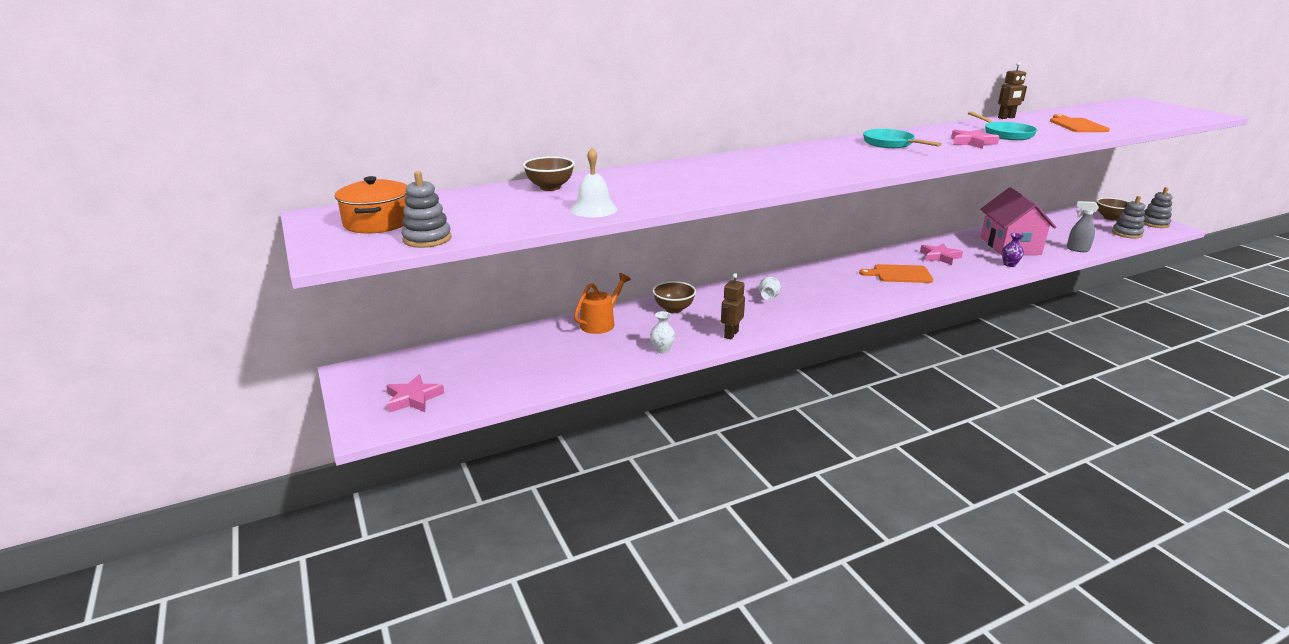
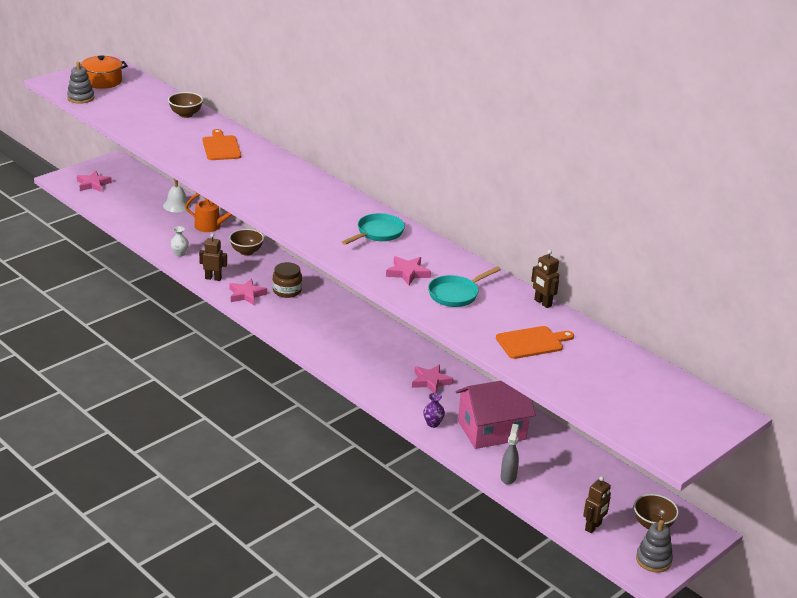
camera: 70 degrees right, 5 degrees up
(594, 209) = (146, 132): white bell -> white bell (177, 205)
(768, 297) = (287, 291): white vase -> brown jar
(774, 319) = (246, 295): none -> pink star
(899, 274) = (371, 356): orange cutting board -> orange cutting board (221, 147)
(1126, 233) = (593, 527): grey stacking toy -> brown robot

